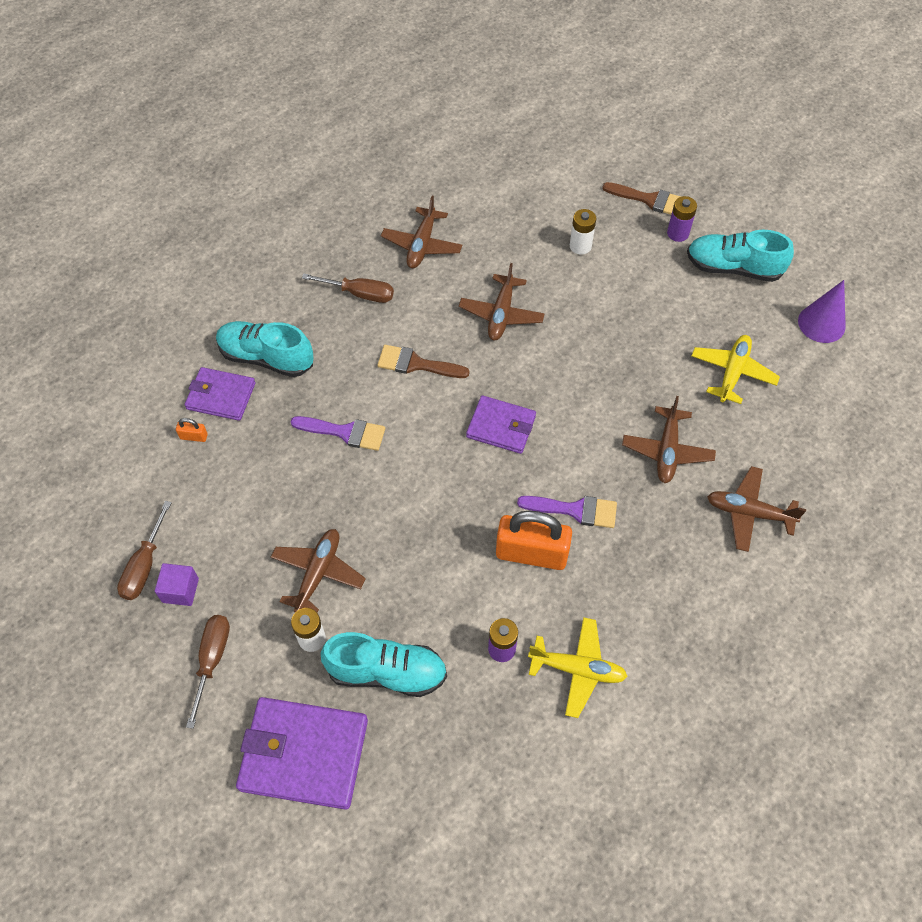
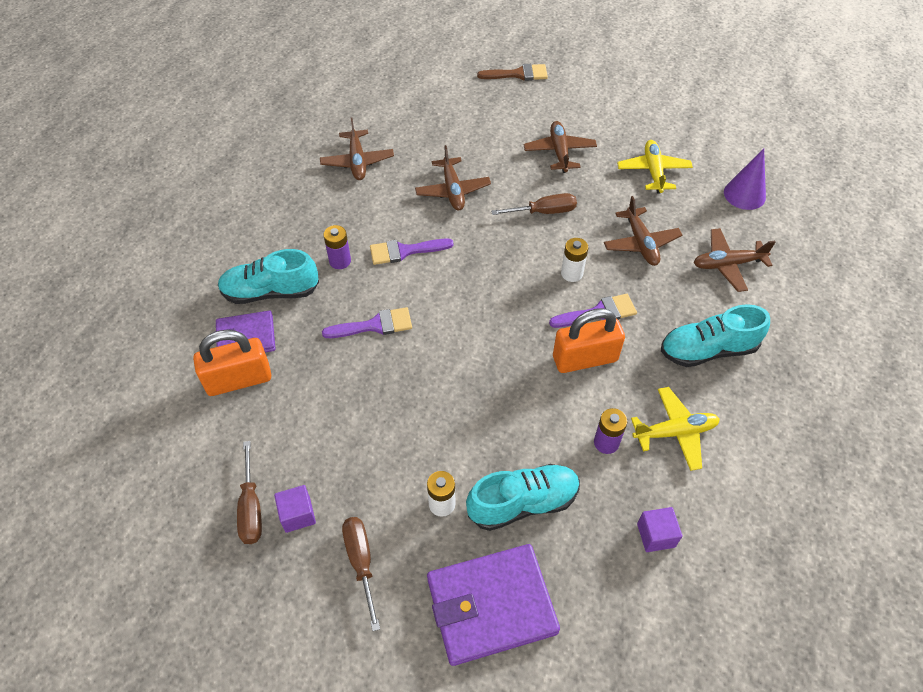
camera: 25 degrees left, 5 degrees down
(194, 436) = (239, 380): orange padlock -> orange padlock, size x2.45
(318, 573) = (416, 447): brown plane -> brown plane (559, 152)
(359, 294) = (325, 215): brown screwdriver -> brown screwdriver (543, 212)
(416, 364) = (405, 251): brown brush -> purple brush
(495, 762) = (656, 535): none -> purple cube
(501, 426) = (502, 273): purple wallet -> none
(580, 246) = (485, 122): white battery -> white battery (571, 273)
(677, 233) = (553, 90): purple battery -> purple battery (340, 261)
(733, 268) = (608, 100): turquoise shoe -> turquoise shoe (708, 350)
(821, 323) = (694, 117): purple cone -> purple cone (744, 194)

